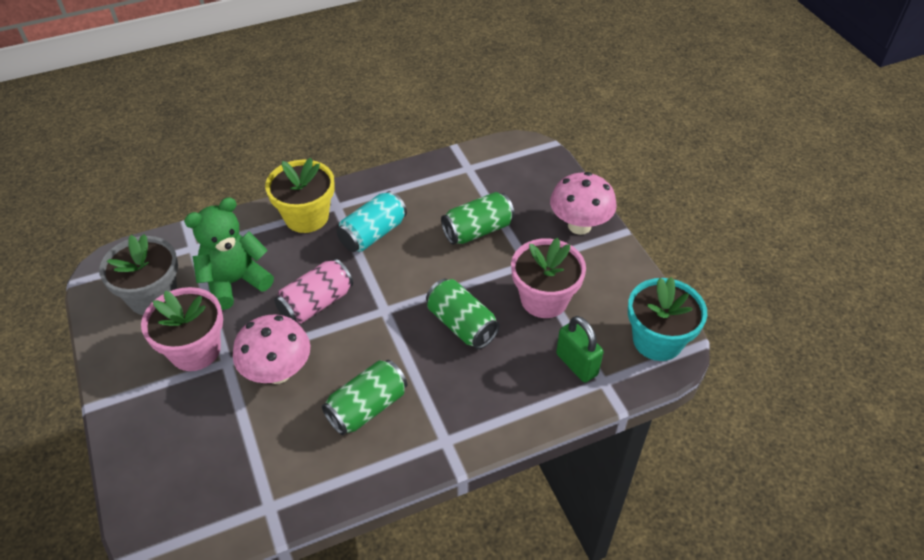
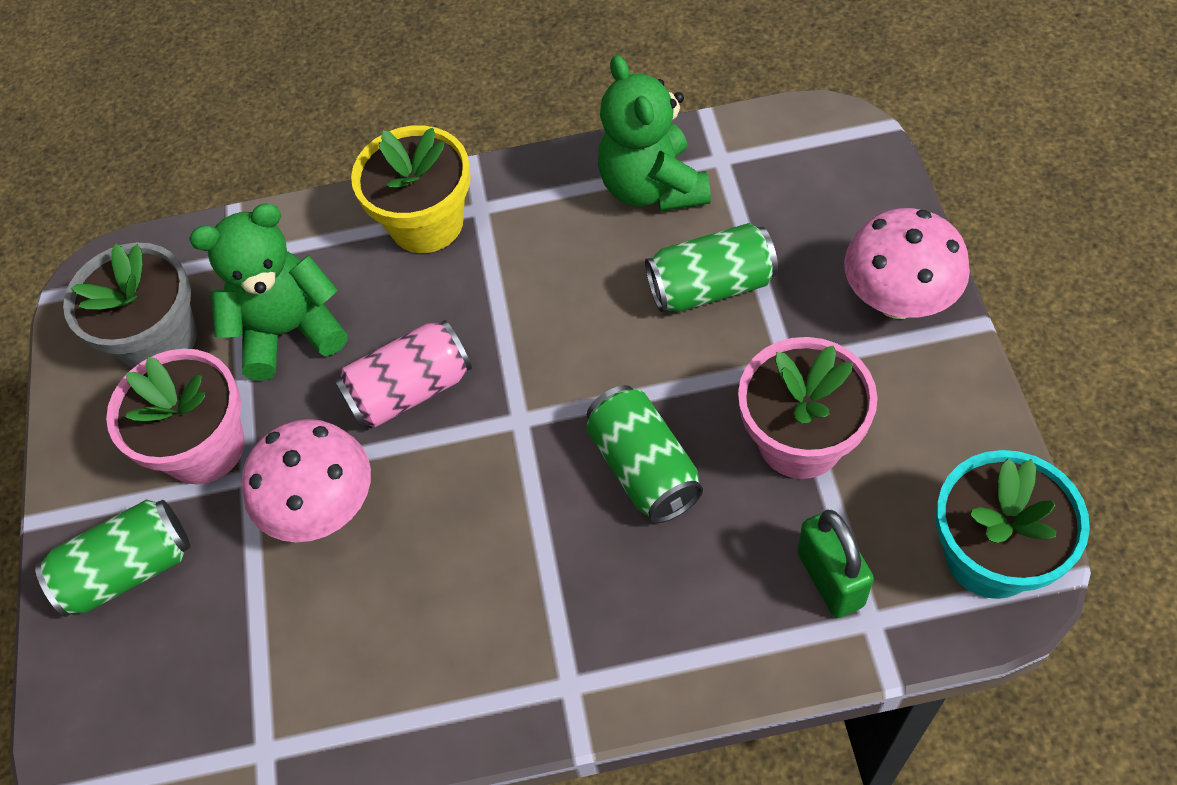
camera: 20 degrees right, 10 degrees up
(367, 407) = (453, 599): green can -> green can (129, 569)
(373, 234) = (529, 270): turquoise can -> none
(433, 185) = (652, 187): none -> green teddy bear

